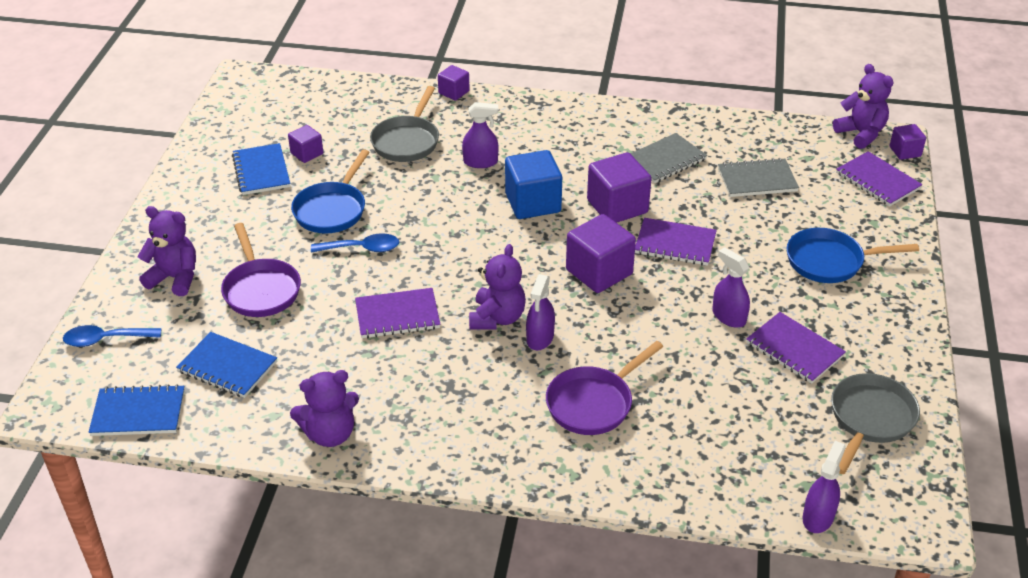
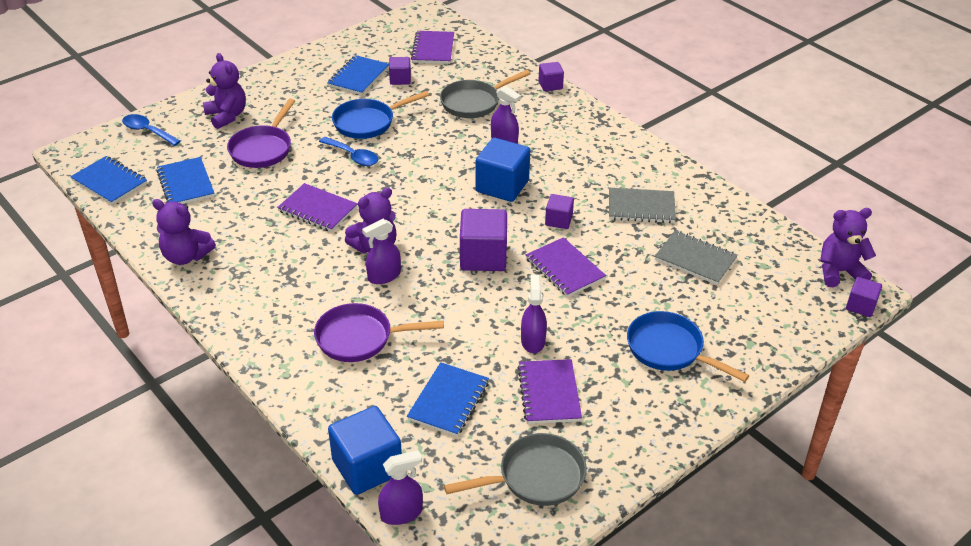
camera: 40 degrees right, 0 degrees up
(617, 207) = (558, 220): purple cube -> purple cube, size x0.55
(732, 406) = (449, 401): none -> blue notebook
(745, 501) = (367, 467): none -> blue cube
(861, 134) = (839, 272): purple teddy bear -> purple teddy bear turned 105 degrees counterclockwise
(877, 181) = (800, 315): purple notebook -> purple notebook (433, 49)

